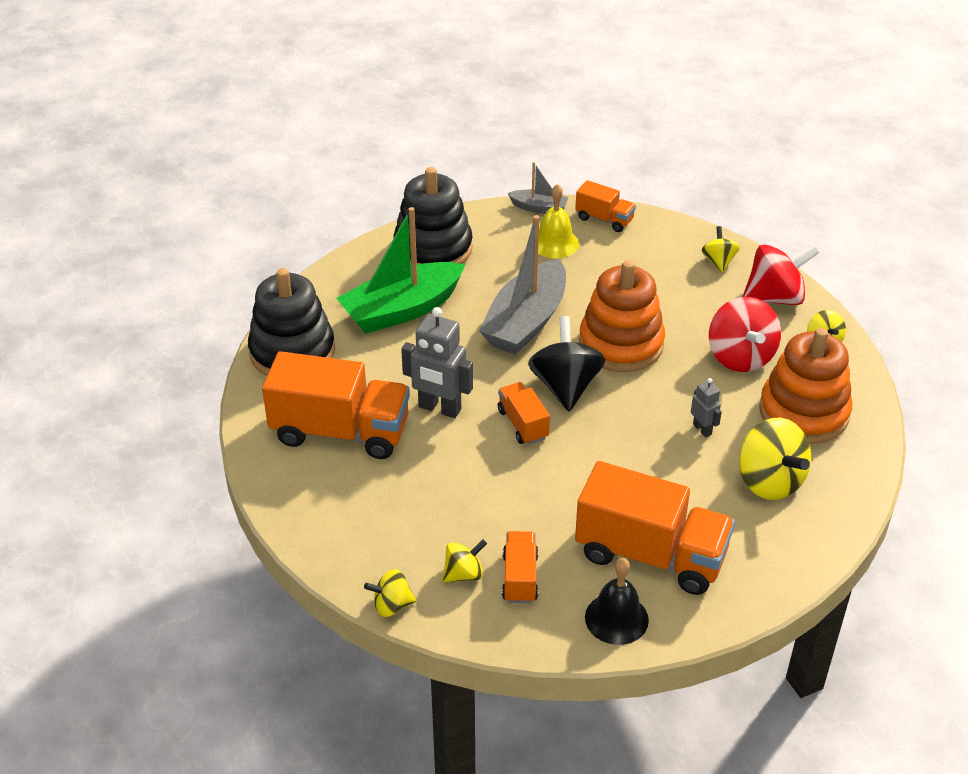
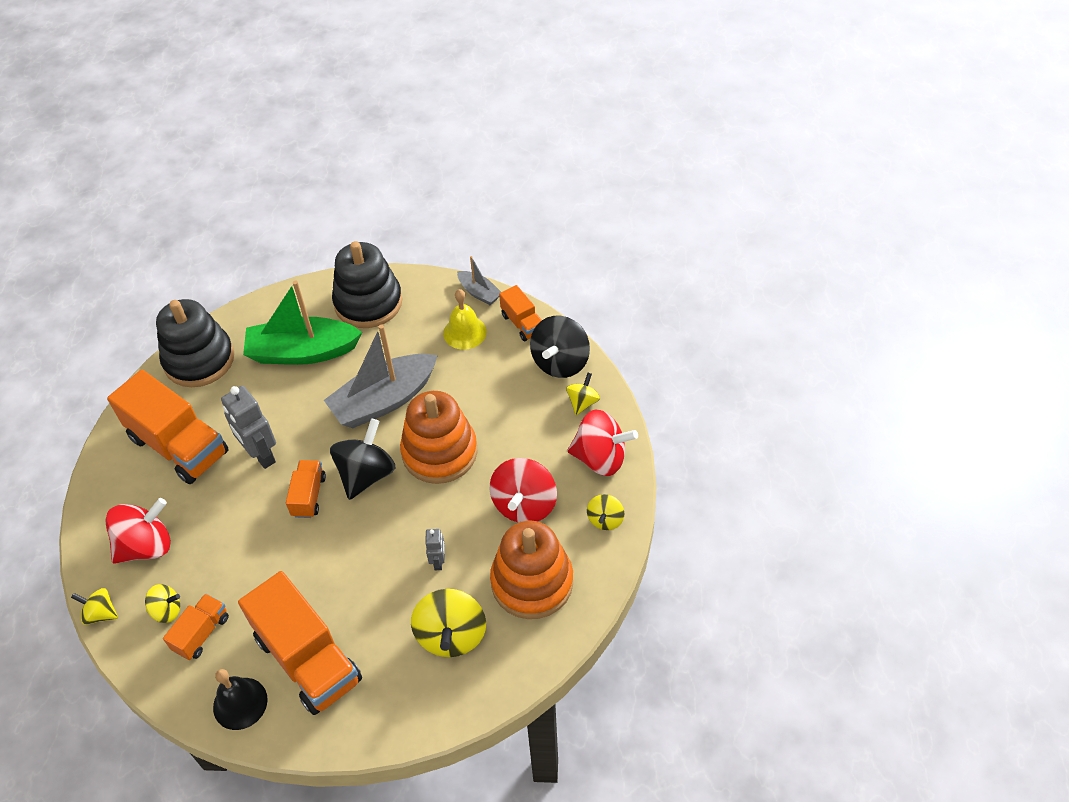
camera: 30 degrees right, 10 degrees up
(387, 529) = (146, 546): none -> red spinning top
(669, 238) = (560, 362): none -> black spinning top

